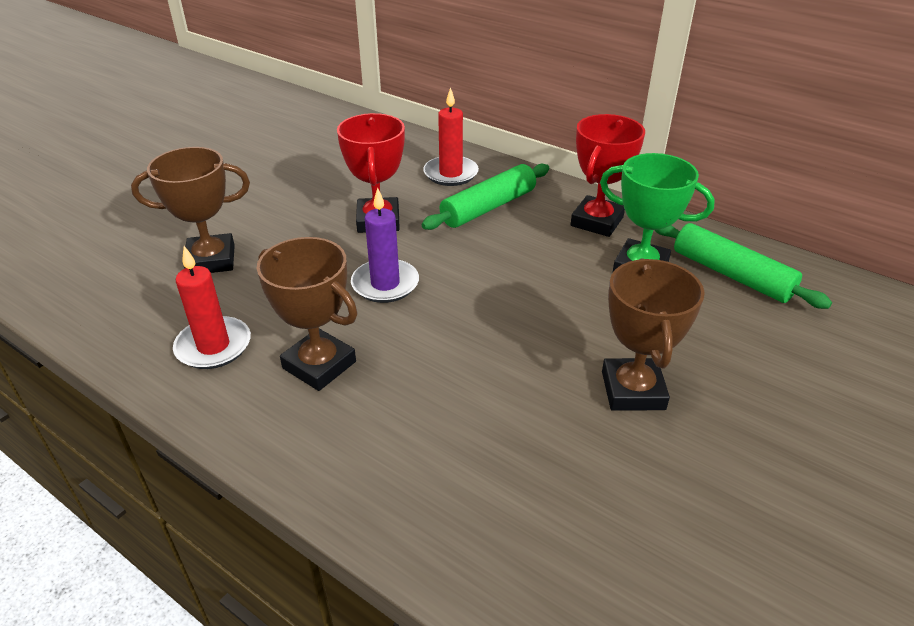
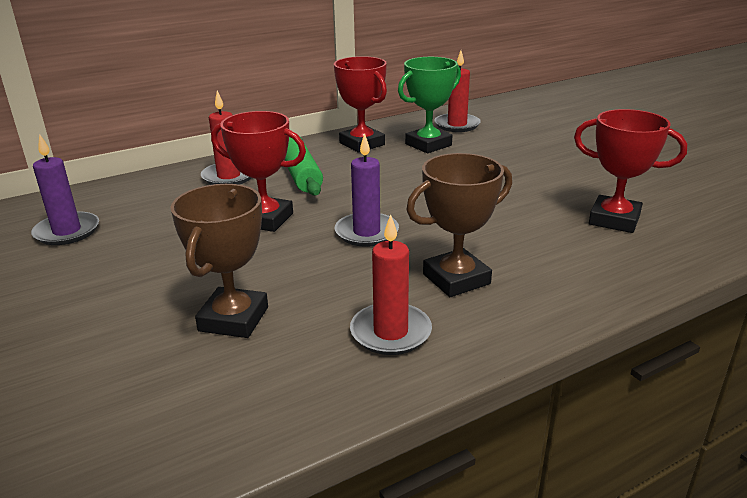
camera: 65 degrees left, 10 degrees down
(308, 144) = (67, 231): none -> purple candle
(534, 476) = (614, 220): none -> red trophy
(633, 390) = (549, 175): brown trophy -> none
(731, 274) = (457, 125): green rolling pin -> red candle

